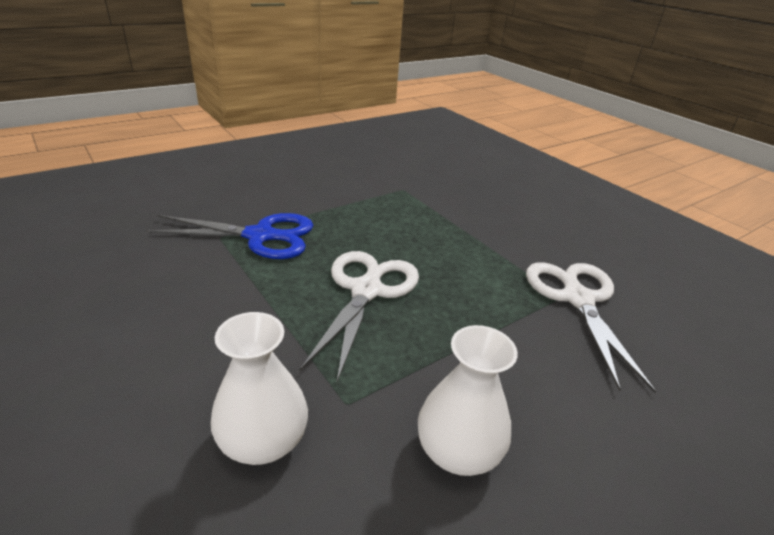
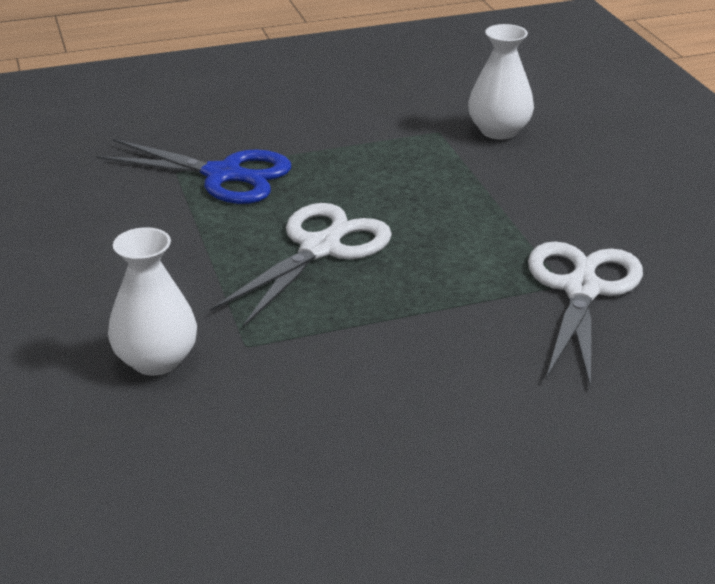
camera: 20 degrees right, 0 degrees up
(457, 451) = (334, 398): white vase -> white vase (499, 131)

